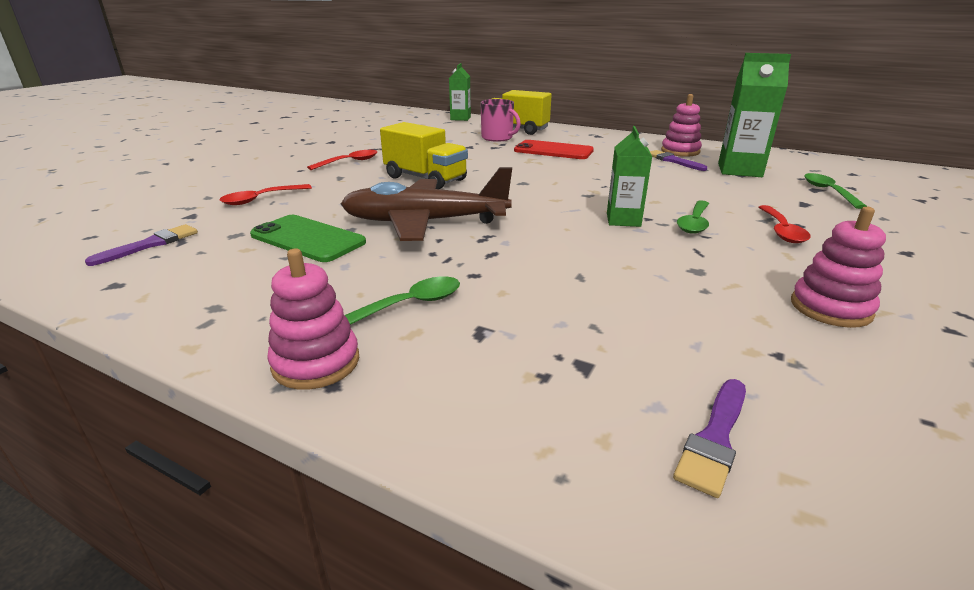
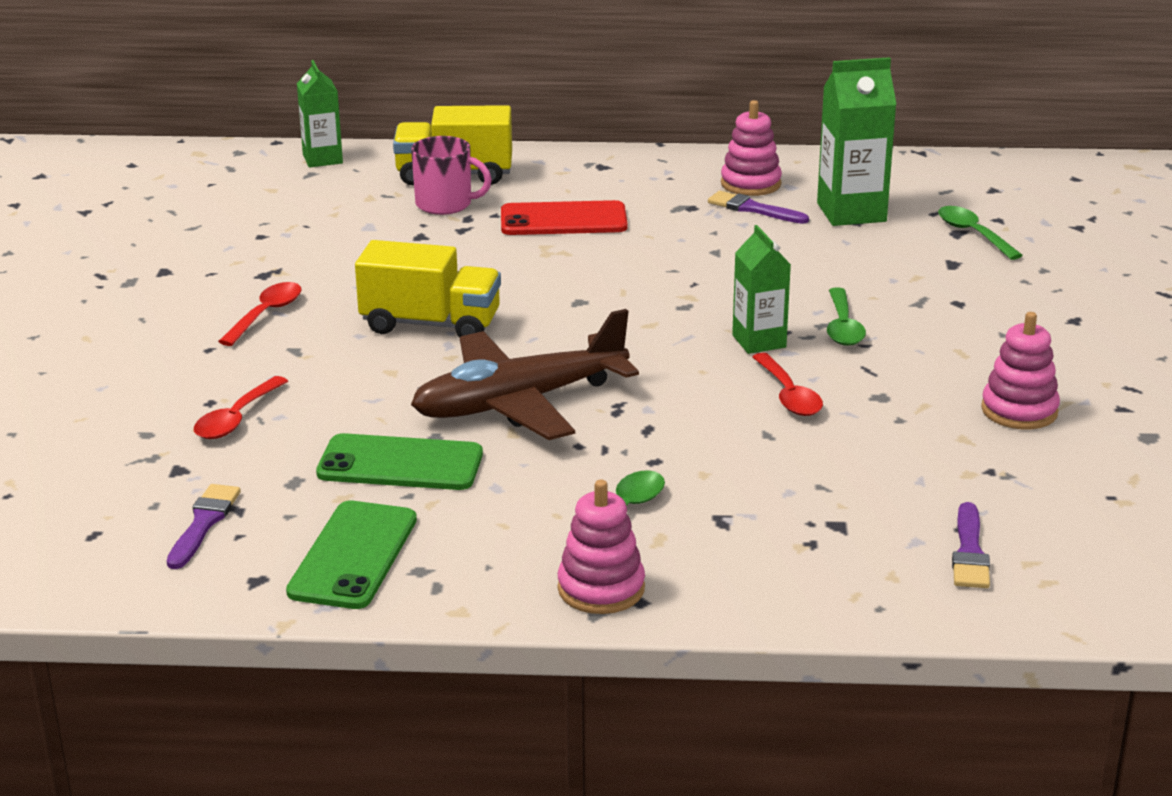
camera: 25 degrees left, 0 degrees up
(192, 285) = (353, 555): none -> green phone
(781, 231) = (942, 317): red spoon -> red spoon (788, 395)

